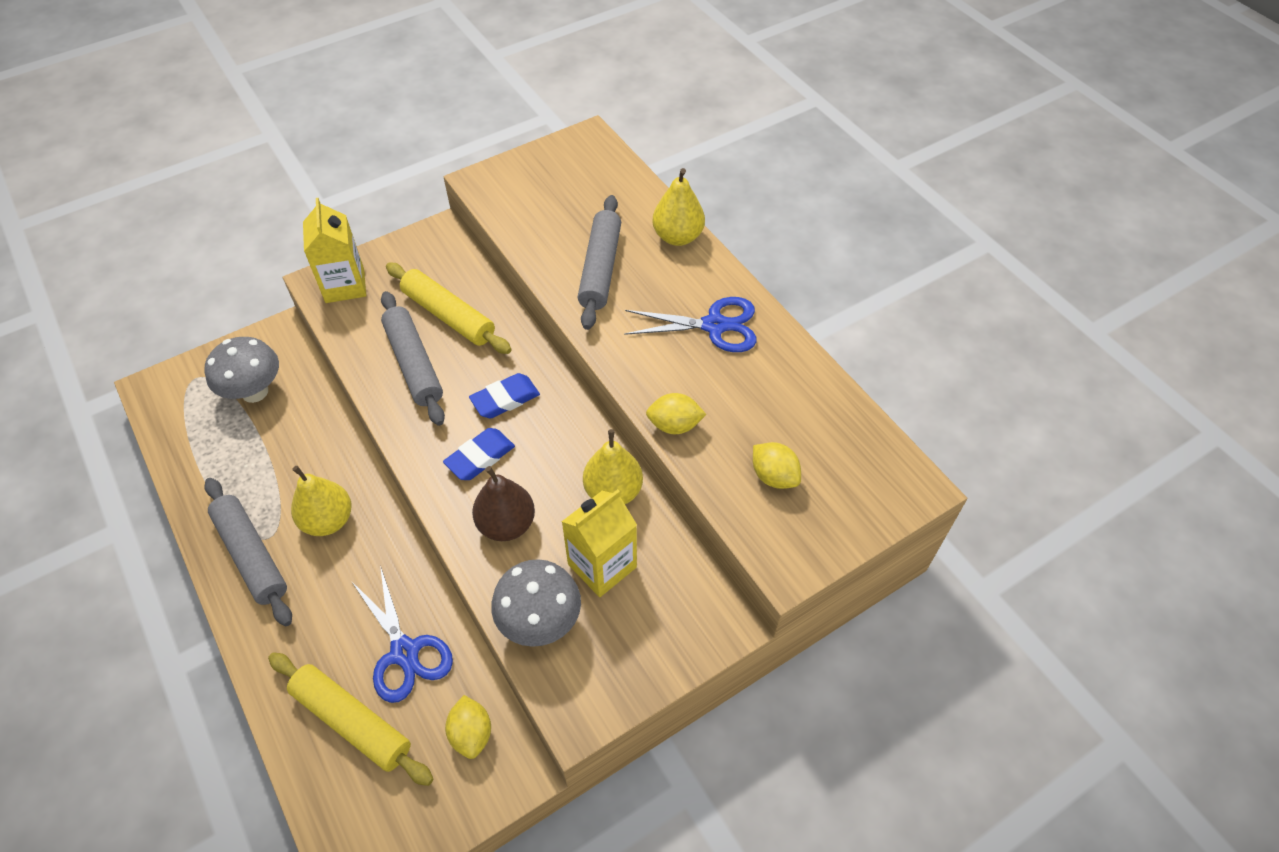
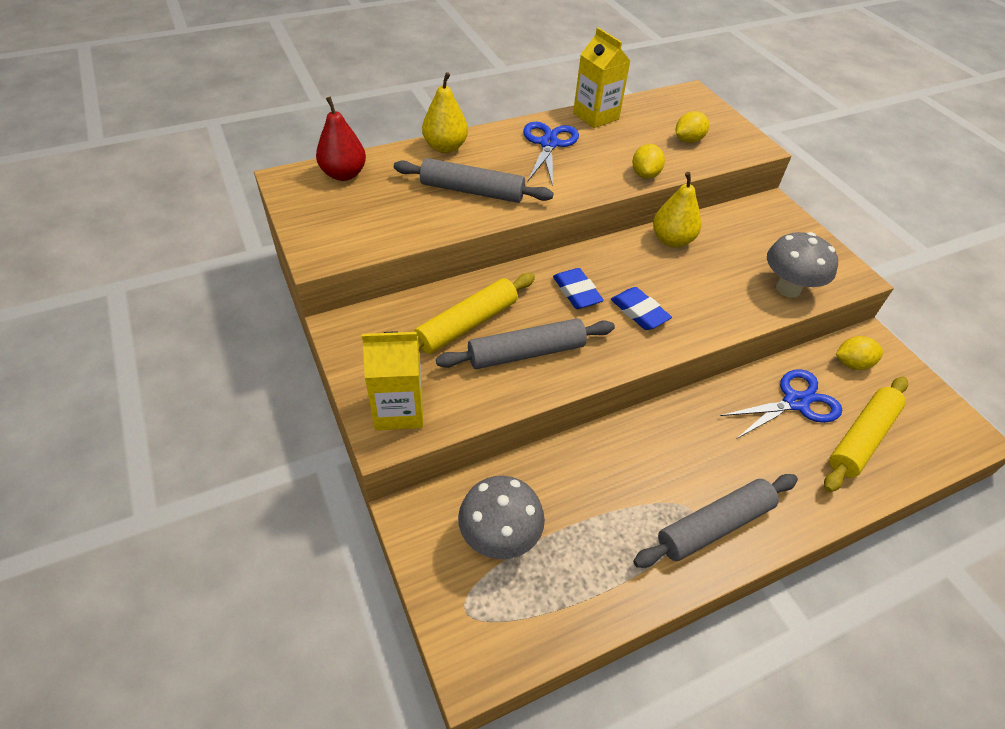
camera: 85 degrees left, 5 degrees down
(328, 520) = (671, 459): yellow pear -> none
(506, 524) = (705, 300): brown pear -> none
(602, 565) = (737, 253): yellow carton -> yellow carton (595, 116)
(606, 171) = (344, 174): none -> red pear

